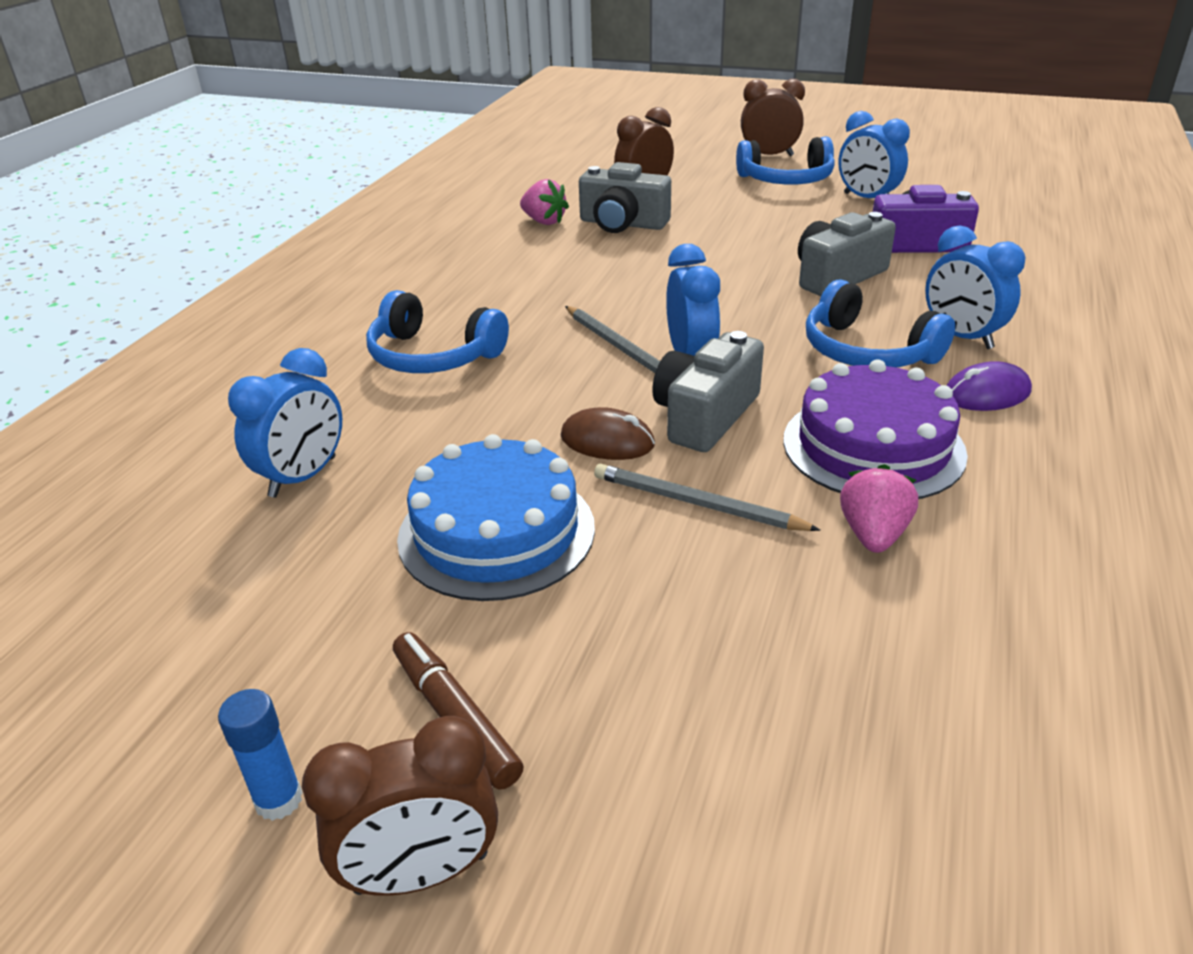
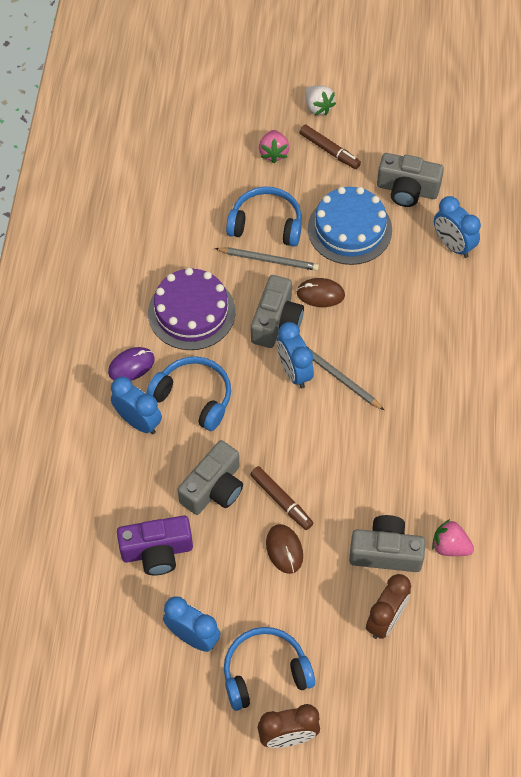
camera: 165 degrees right, 25 degrees up
(279, 800) = (370, 117): blue glue stick -> none
(303, 477) = (453, 245): blue clock -> blue clock turned 60 degrees counterclockwise
(318, 587) = (407, 190): none -> grey camera
(421, 872) = (318, 107): brown clock -> white strawberry
(433, 356) = (443, 349): blue headphones -> blue headphones (266, 224)
(743, 261) = (281, 501): none -> brown marker
(747, 233) = (284, 549): none -> brown mouse
(873, 534) = (192, 255): pink strawberry -> pink strawberry (273, 153)

